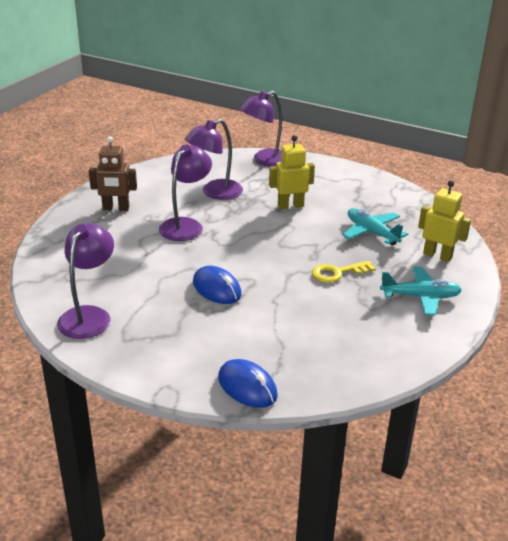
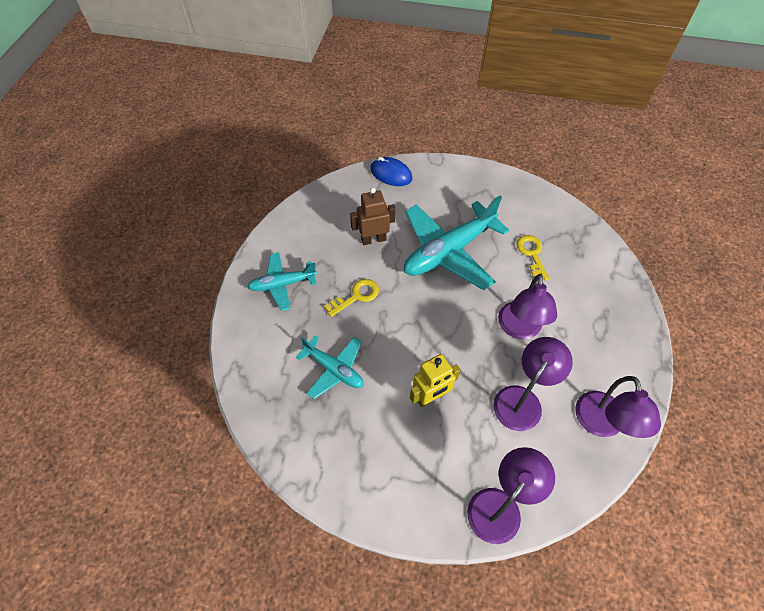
camera: 165 degrees right, 25 degrees up
(89, 315) = (524, 203): purple lamp -> purple lamp (601, 424)
(116, 208) = (602, 338): brown robot -> brown robot (373, 239)
(125, 269) = (532, 254): none -> yellow key
(216, 289) = (449, 251): blue mouse -> turquoise plane
(437, 255) = (266, 347): yellow robot -> none

